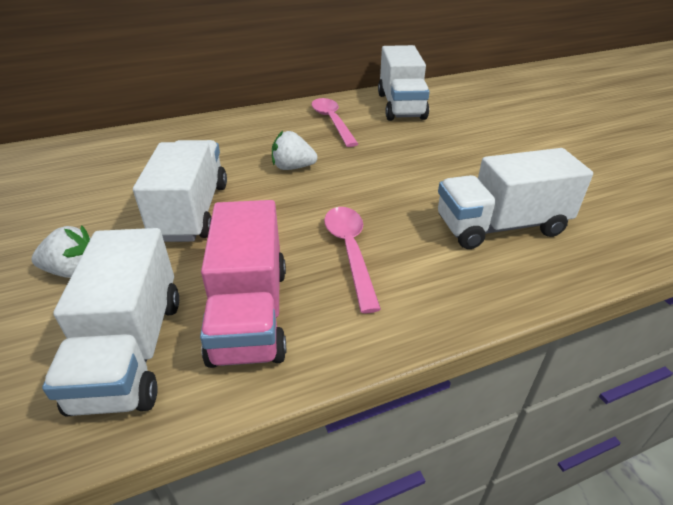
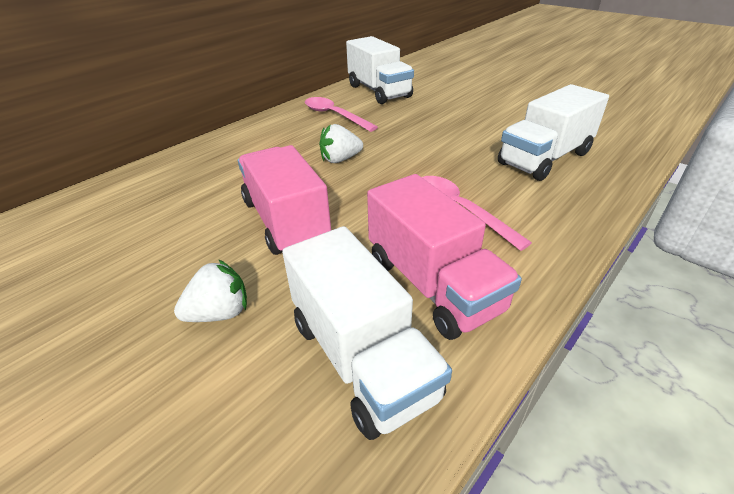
camera: 25 degrees left, 0 degrees up
(192, 211) = (286, 221): white truck -> pink truck

